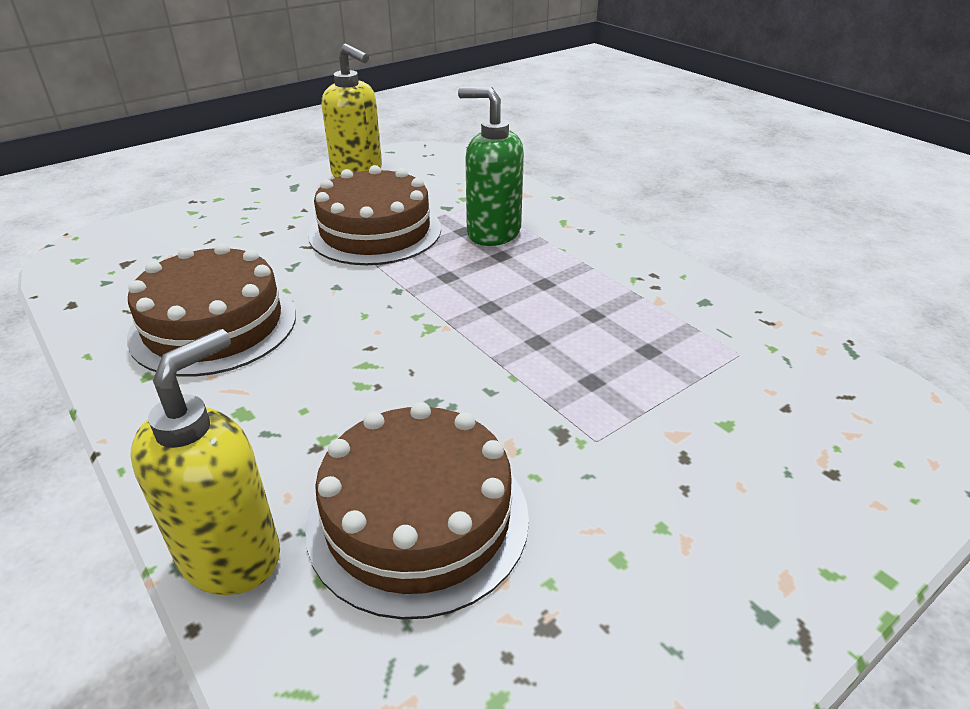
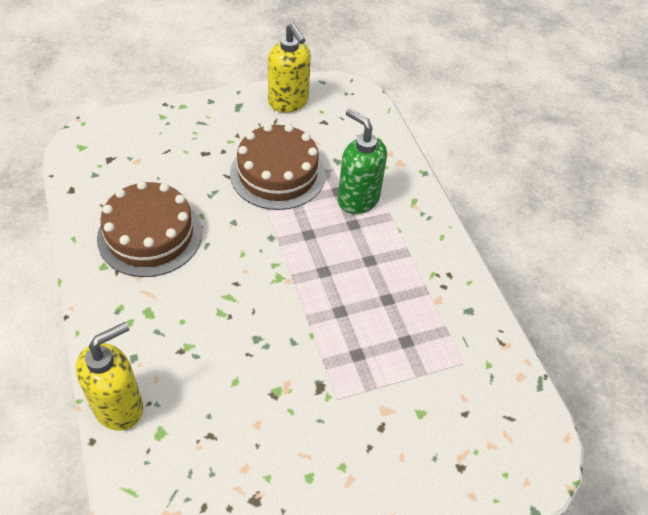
camera: 15 degrees right, 15 degrees up
(418, 518) = (217, 416): brown cake -> none

